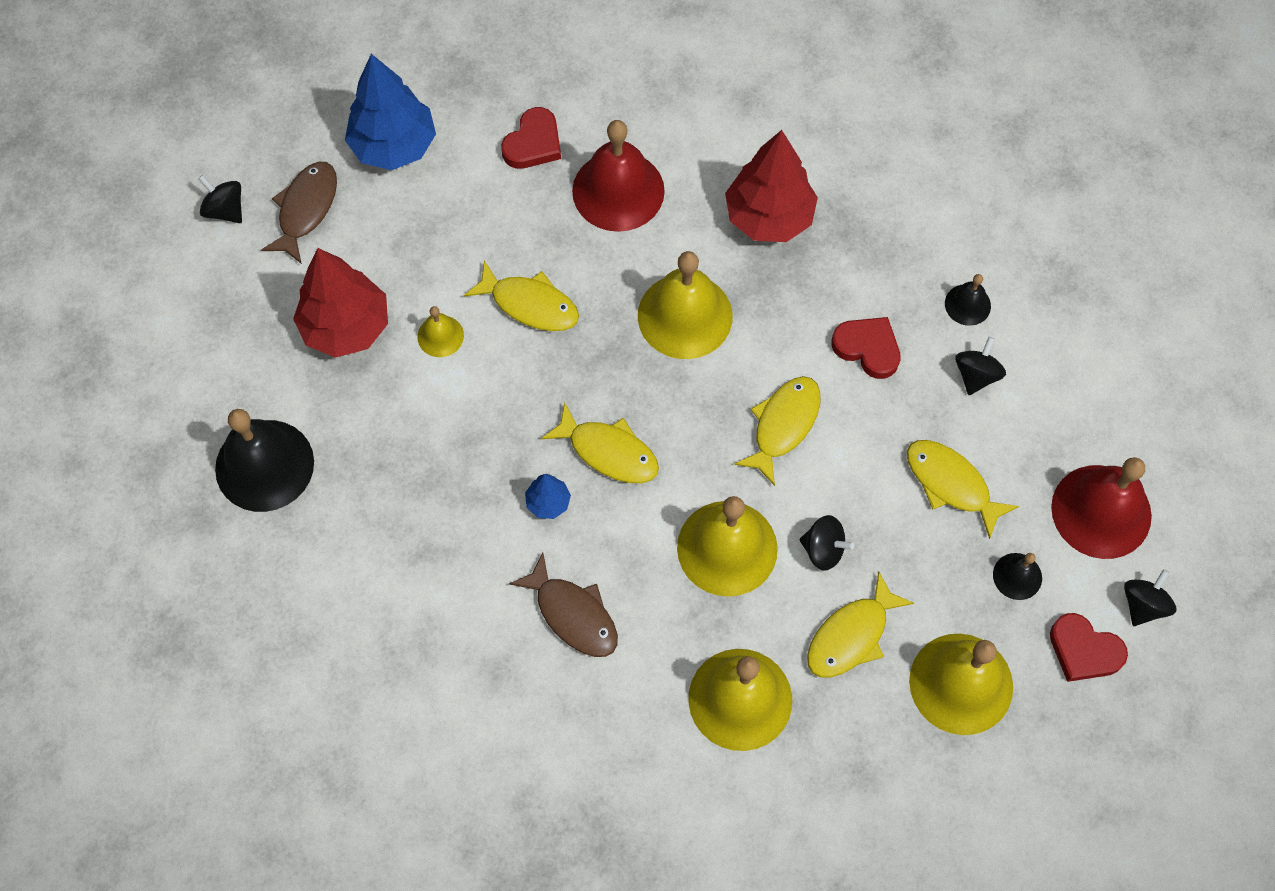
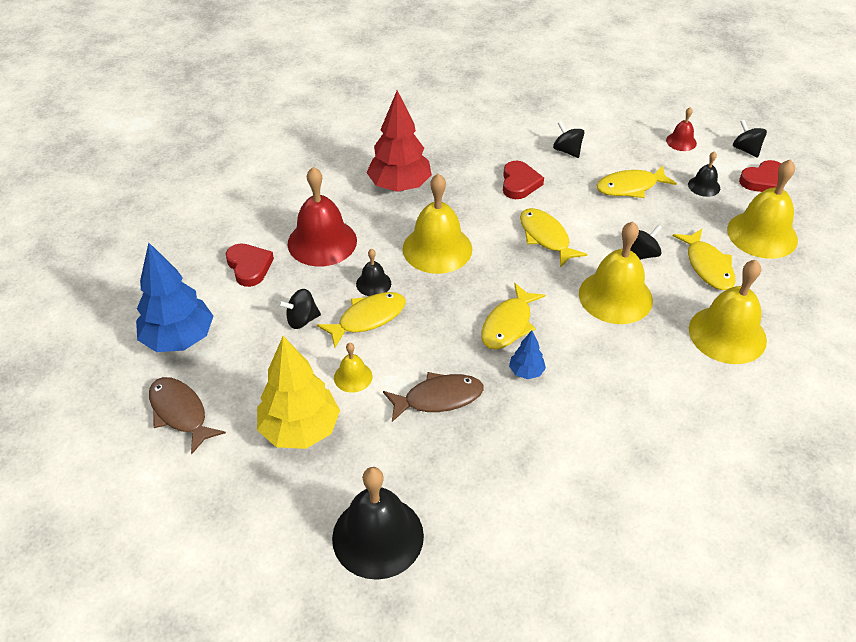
camera: 60 degrees left, 20 degrees down
(225, 210) = (131, 466): black spinning top -> black spinning top (302, 320)
(346, 327) = (300, 430): red tree -> yellow tree
(573, 614) = (620, 394): brown fish -> brown fish (438, 398)
(608, 451) = (508, 324): yellow fish -> yellow fish turned 150 degrees clockwise
(867, 348) = (519, 183): red heart -> red heart turned 120 degrees clockwise
(967, 304) = (520, 136): black bell -> black bell (373, 283)
(1101, 511) = (681, 141): red bell -> red bell, size x0.49

